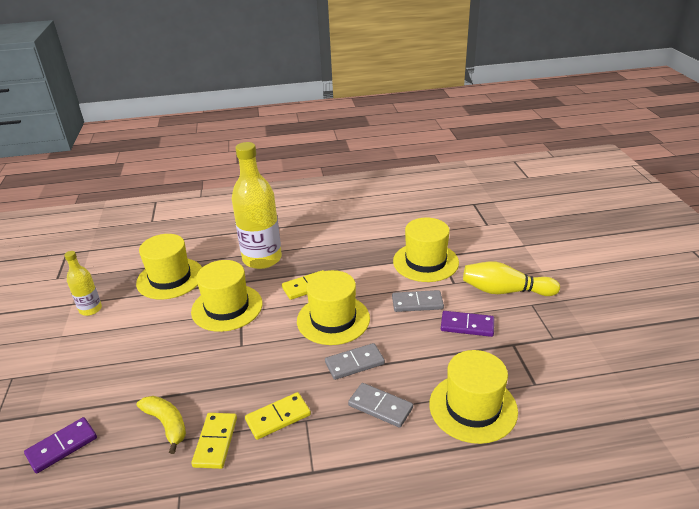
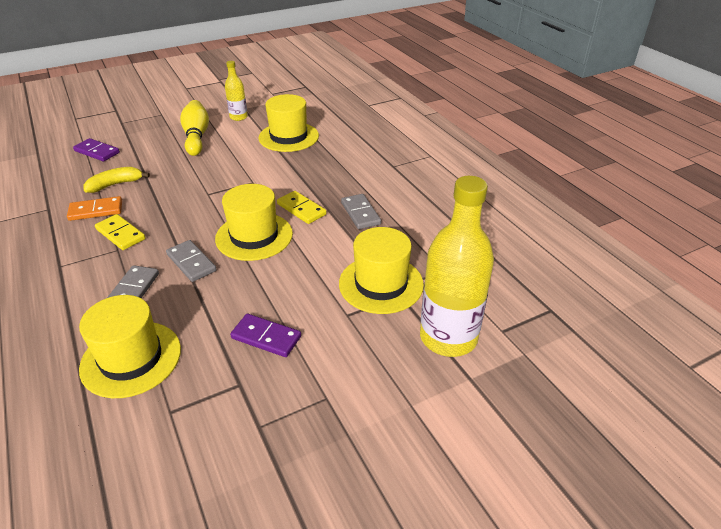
camera: 70 degrees right, 5 degrees up
(166, 424) = (115, 184): yellow banana -> yellow banana turned 150 degrees counterclockwise
(215, 442) = (96, 210): yellow domino -> orange domino
(227, 307) = (257, 174): yellow hat -> none
(262, 259) = (336, 173): yellow bottle -> yellow bottle (448, 337)
(417, 303) = (297, 290): grey domino -> grey domino (360, 213)
(467, 325) = (266, 337): purple domino -> purple domino turned 60 degrees counterclockwise
(505, 291) = (347, 366): yellow bowling pin -> yellow bowling pin (196, 137)

